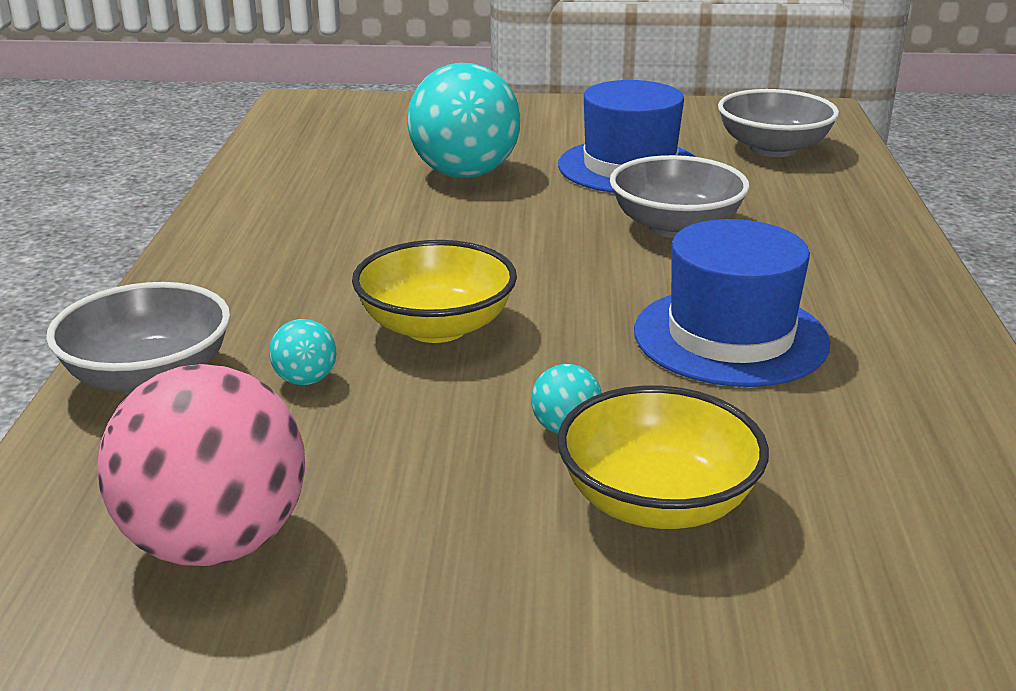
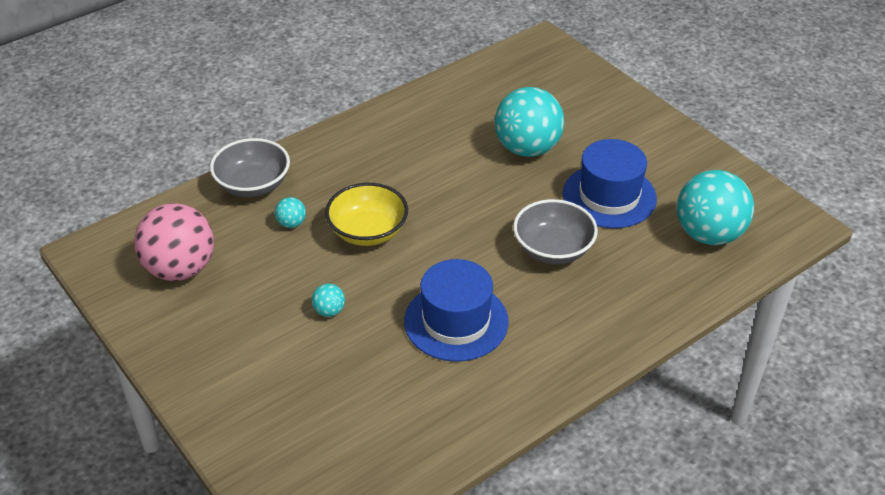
camera: 50 degrees right, 15 degrees up
(657, 502) = (304, 361): yellow bowl -> none
(773, 148) = (709, 234): grey bowl -> turquoise ball

